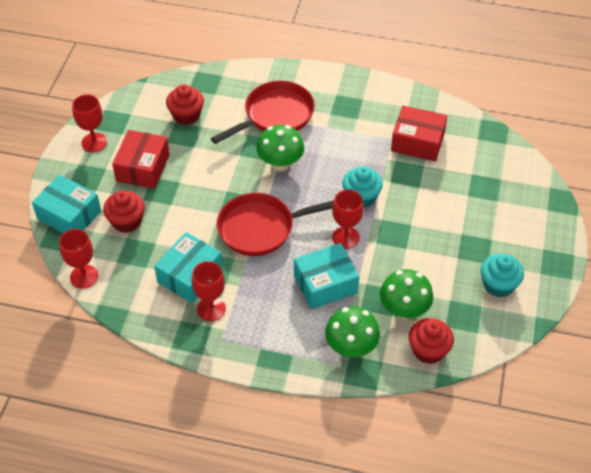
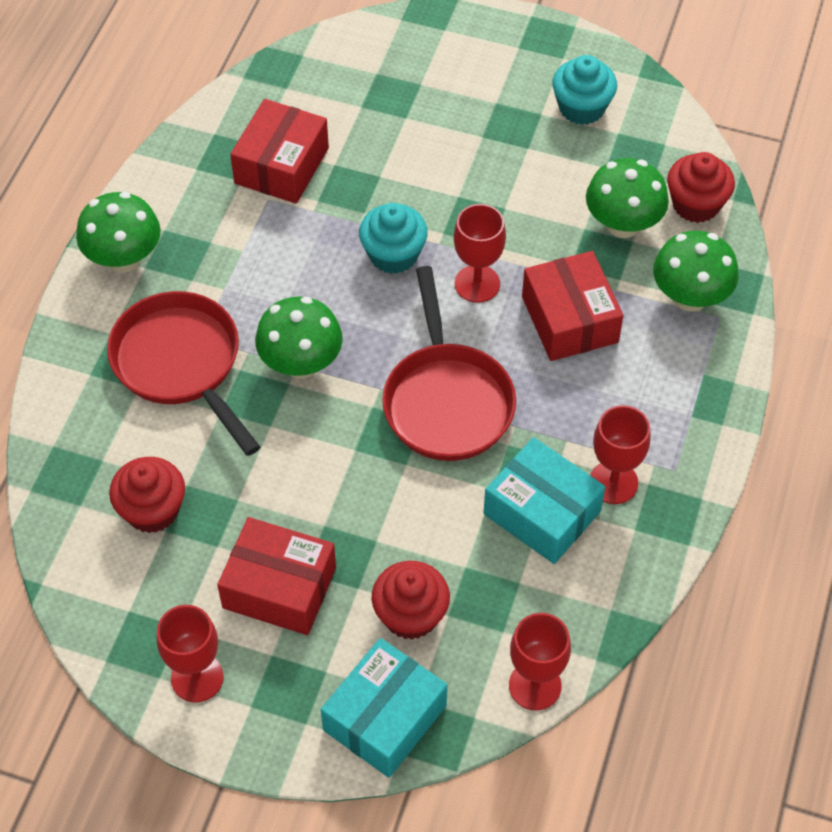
camera: 85 degrees left, 5 degrees up
(325, 284) = (569, 319): turquoise box -> red box
(340, 86) = (124, 258): none -> green mushroom

